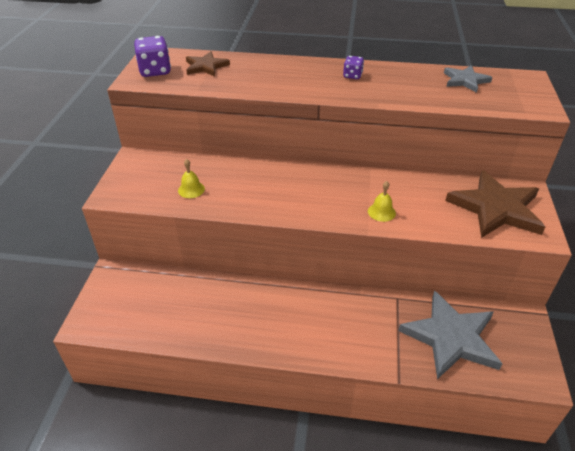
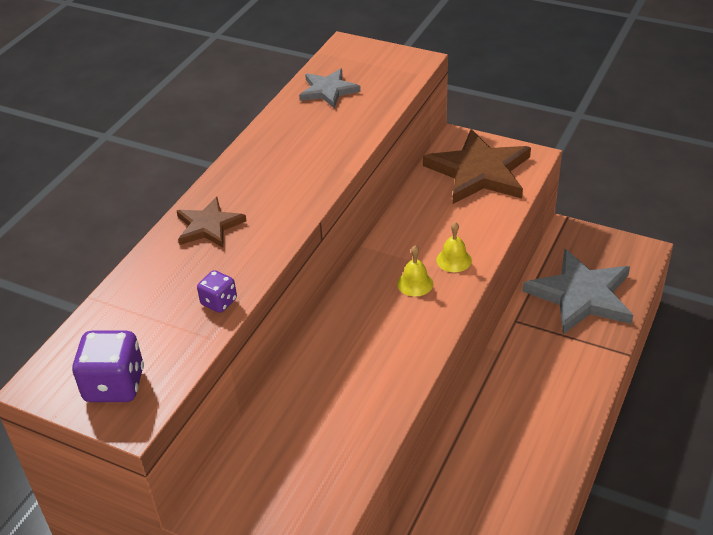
camera: 70 degrees left, 0 degrees up
(191, 189) = (332, 441): yellow bell -> yellow bell (415, 283)
(206, 66) = (138, 319): brown star -> brown star (209, 226)
(352, 76) = (263, 175): purple dice -> purple dice (219, 302)

